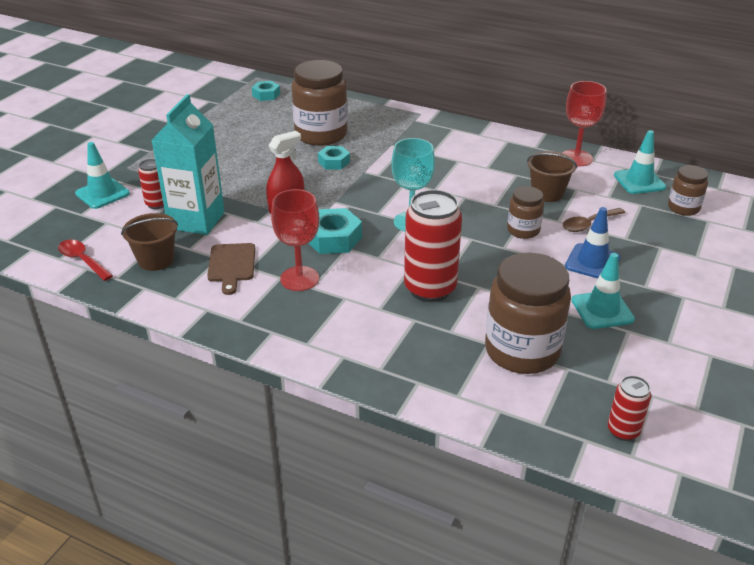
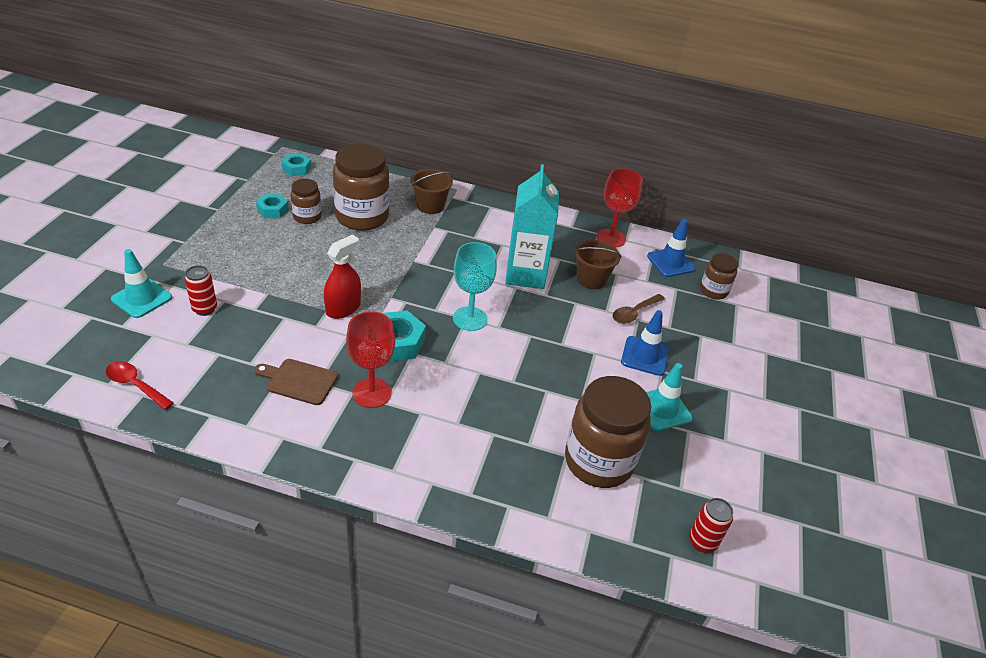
camera: 15 degrees left, 5 degrees up
(156, 260) = (217, 379): brown bucket -> brown bucket (430, 206)
(196, 220) = (251, 328): turquoise carton -> turquoise carton (525, 274)
(231, 265) = (299, 381): brown cutting board -> brown cutting board turned 120 degrees clockwise
(334, 162) = (381, 250): turquoise nut -> turquoise nut (273, 210)
(430, 289) = (501, 396): red can -> none
(523, 230) = (576, 323): brown jar -> brown jar (307, 217)
(639, 181) = (670, 262): turquoise traffic cone -> blue traffic cone

